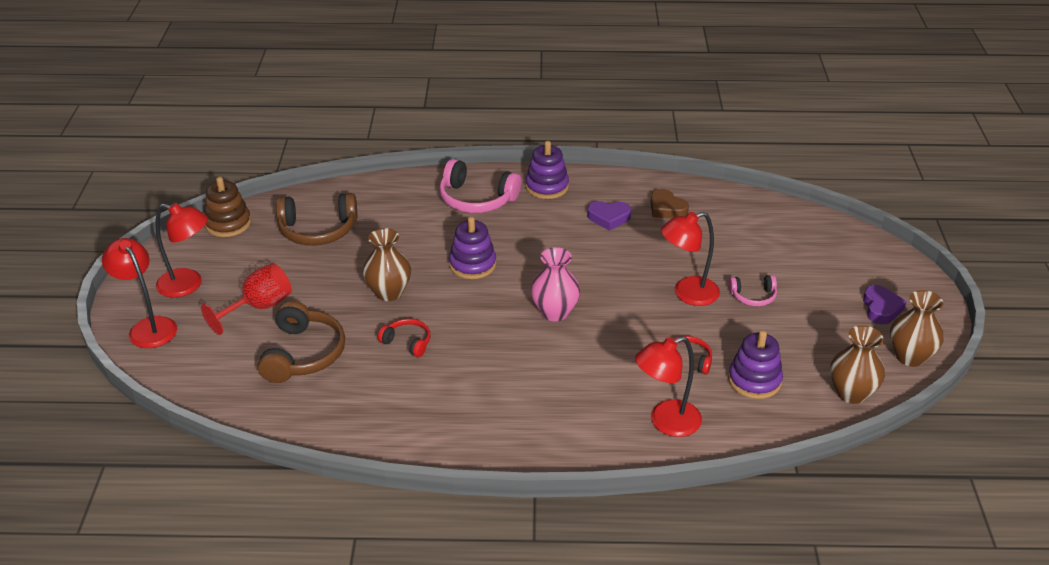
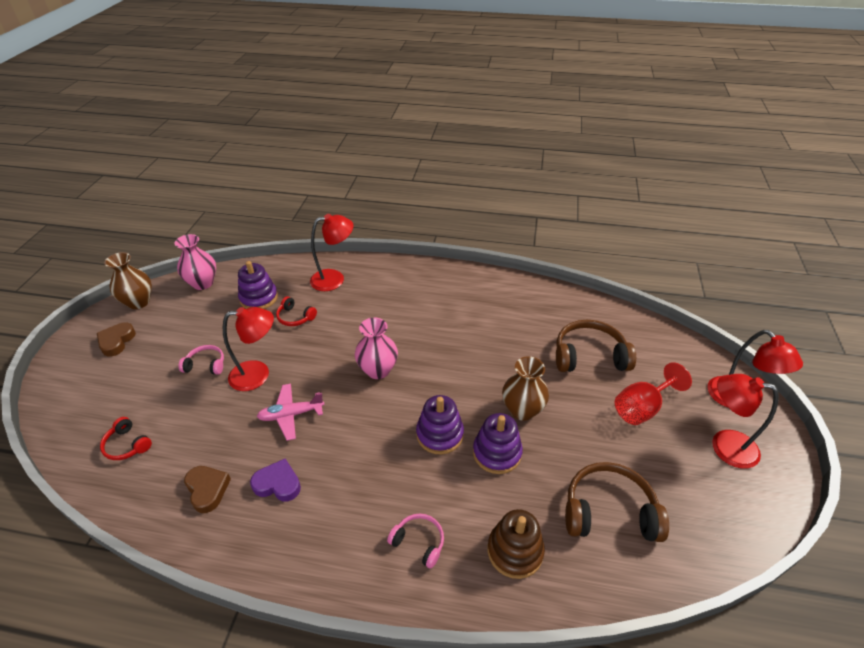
camera: 170 degrees left, 5 degrees up
(228, 224) = (723, 540): brown stacking toy -> brown stacking toy (515, 551)
(303, 354) = (589, 356): brown headphones -> brown headphones turned 75 degrees clockwise
(407, 342) = (504, 356): red headphones -> red headphones (127, 445)
(476, 199) = (419, 542): pink headphones -> pink headphones, size x0.54
(547, 187) = (326, 554): purple stacking toy -> purple stacking toy (497, 453)
(627, 264) = (291, 415): none -> pink plane
(851, 393) = (203, 283): brown vase -> pink vase
(881, 308) = (116, 341): purple heart -> brown heart

